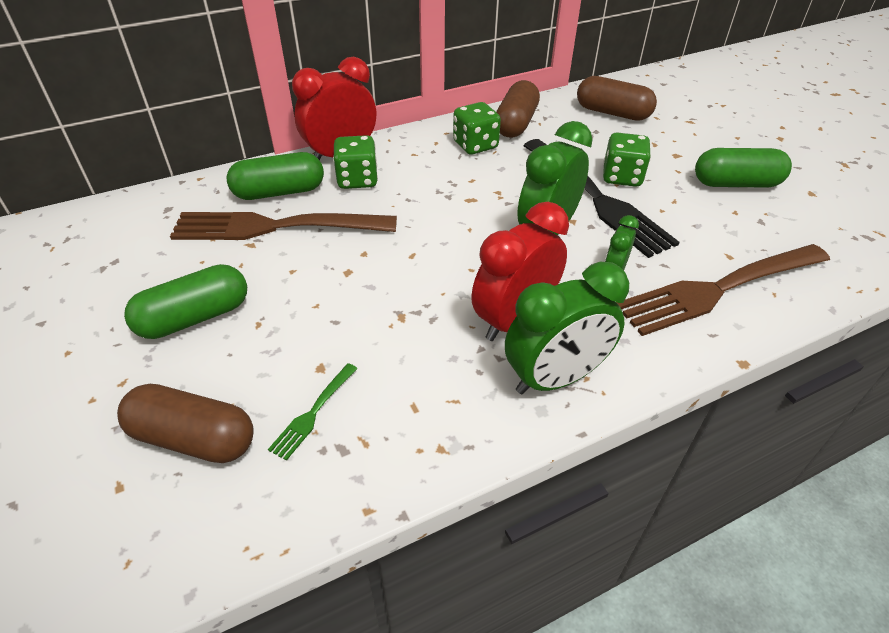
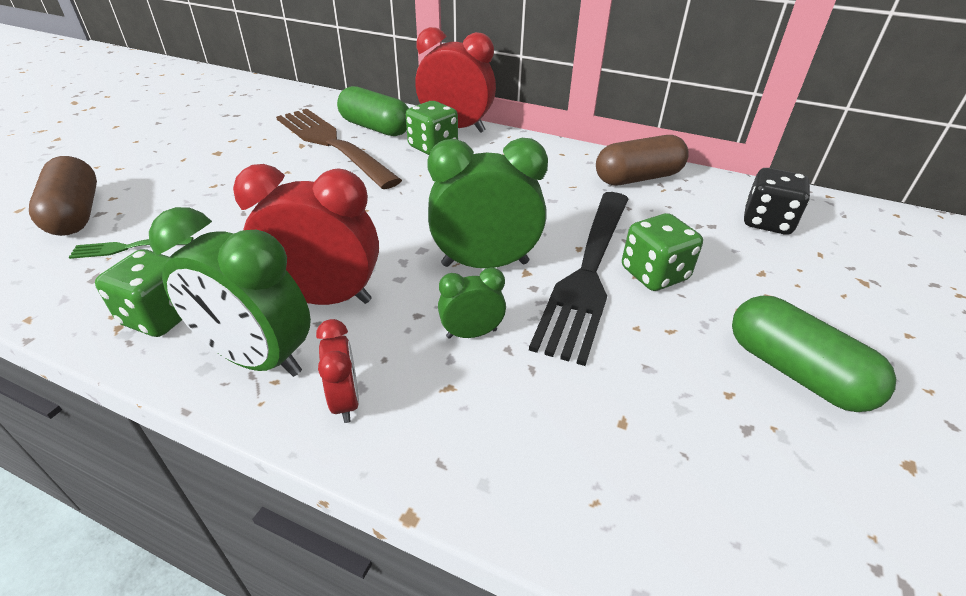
camera: 50 degrees right, 5 degrees down
(195, 318) = (201, 161): green capsule -> none
(475, 145) = (566, 173): green dice -> green dice (162, 316)
(612, 113) = (767, 222): brown capsule -> black dice
(633, 352) = (345, 401): none -> red clock
(720, 288) = (541, 437): brown fork -> none

